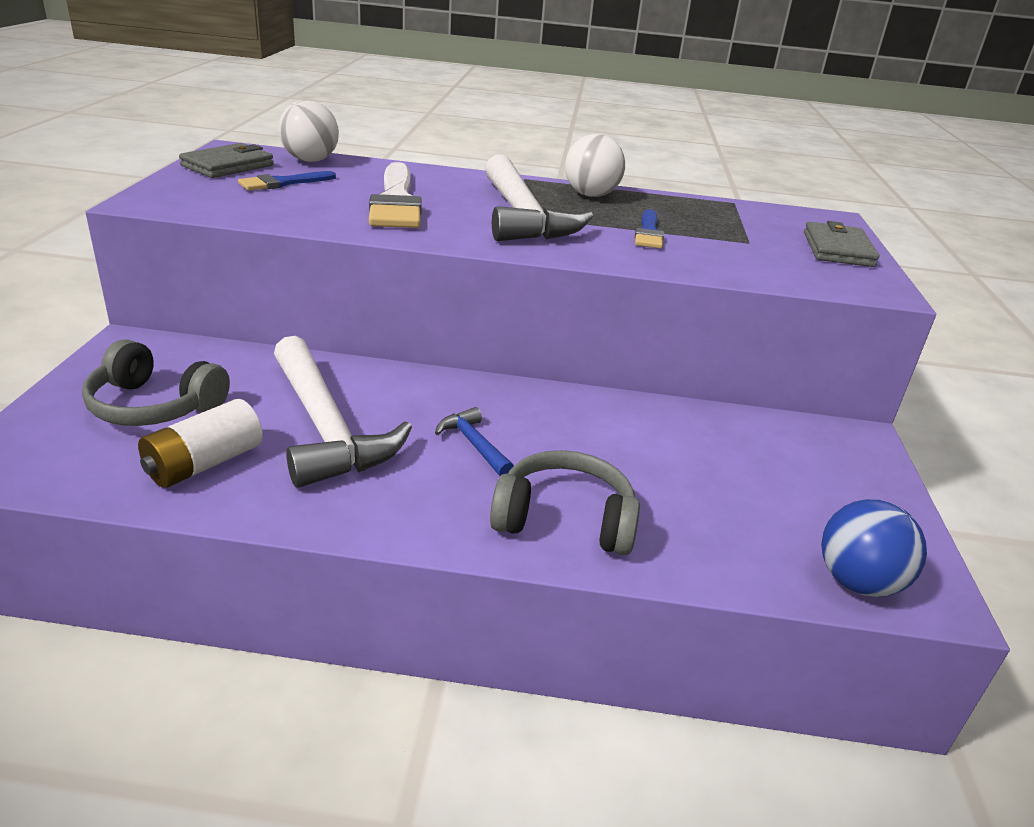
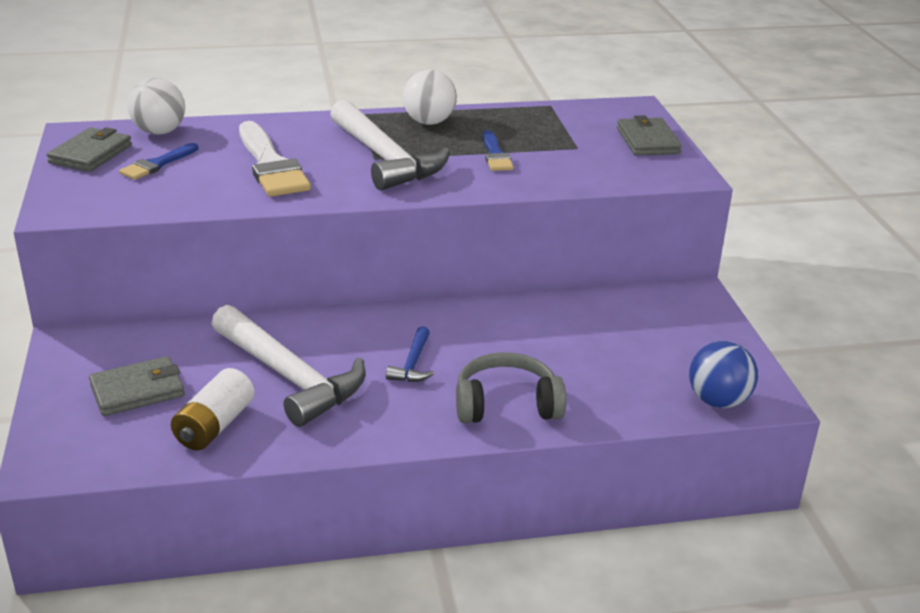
camera: 15 degrees left, 0 degrees up
(154, 406) = (137, 390): grey headphones -> grey wallet
(474, 444) = (412, 364): blue hammer -> blue hammer turned 120 degrees counterclockwise

